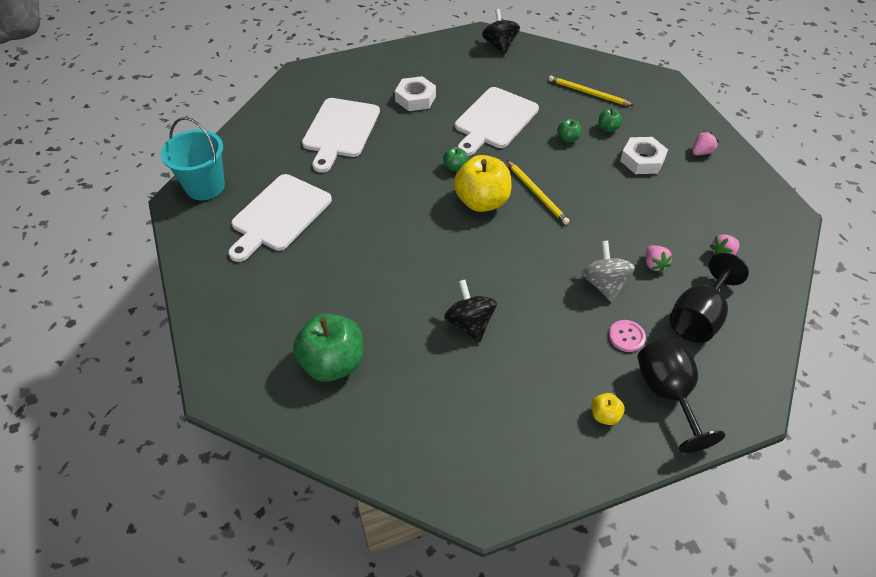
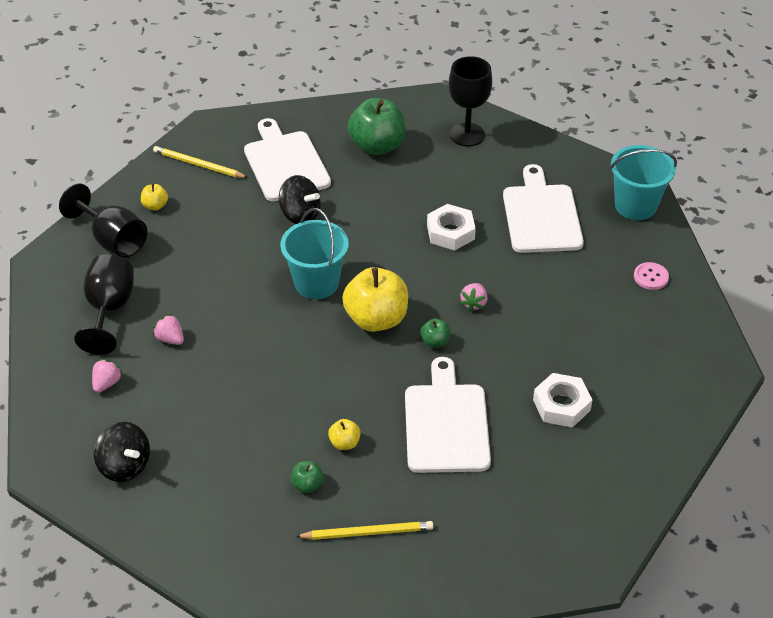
camera: 145 degrees right, 5 degrees down
(241, 326) = (467, 135): none -> black goblet
(340, 131) = (591, 320): white cutting board -> white cutting board (285, 163)
(499, 45) = (547, 558): black spinning top -> black spinning top (125, 466)
(504, 251) = (316, 283): none -> turquoise bucket
(537, 194) = (329, 355): yellow pencil -> yellow pencil (198, 164)
(567, 138) = (344, 443): green apple -> yellow apple
(604, 284) = (208, 298): grey spinning top -> none
(626, 336) = (165, 265): pink button -> pink button (651, 277)
(642, 160) = (242, 458): white nut -> white nut (450, 232)
(701, 152) = (177, 508): pink strawberry -> pink strawberry (474, 303)

